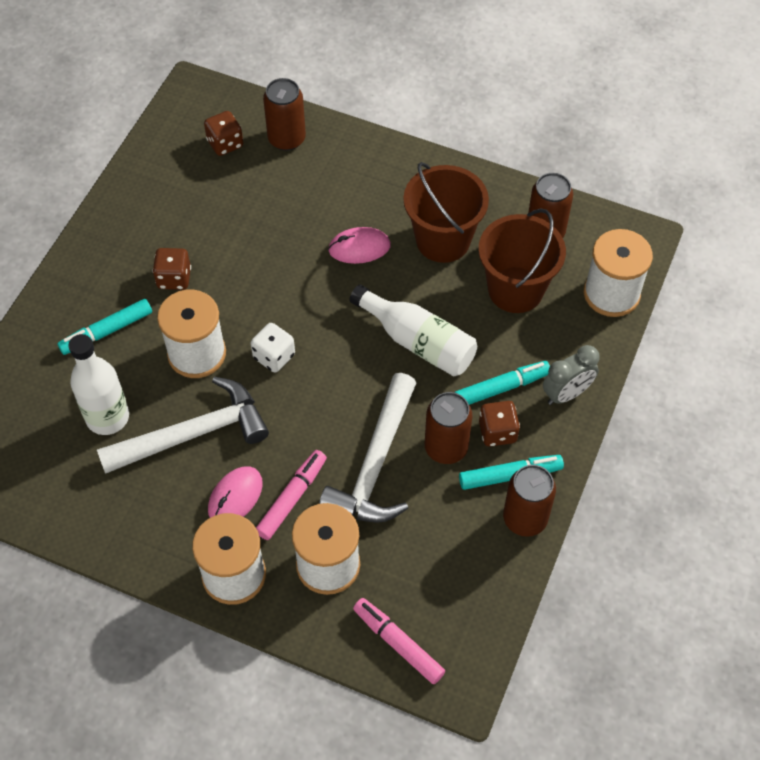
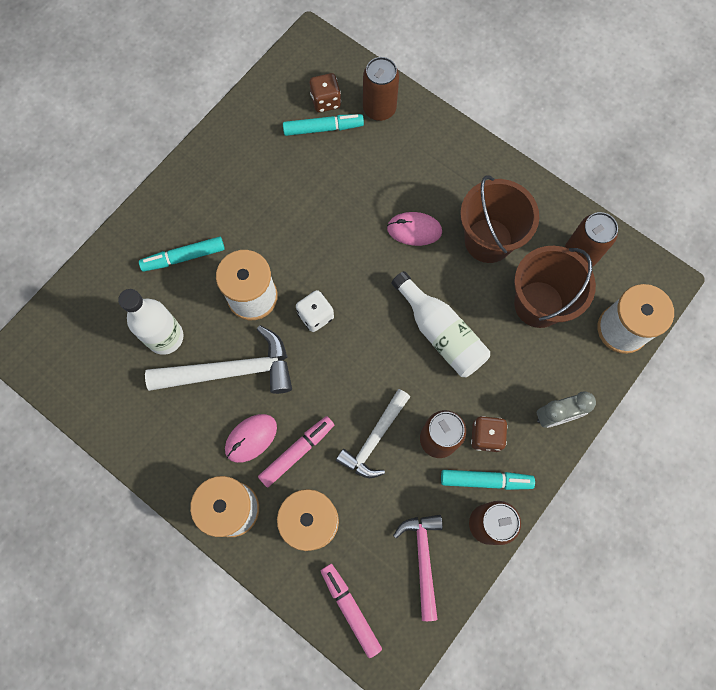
camera: 15 degrees right, 15 degrees up
(174, 278) = (251, 220): brown dice -> none
(375, 464) = (374, 439): white hammer -> white hammer, size x0.66
(464, 571) = (423, 558): none -> pink hammer
(501, 388) = (501, 395): turquoise marker -> turquoise marker (323, 128)

